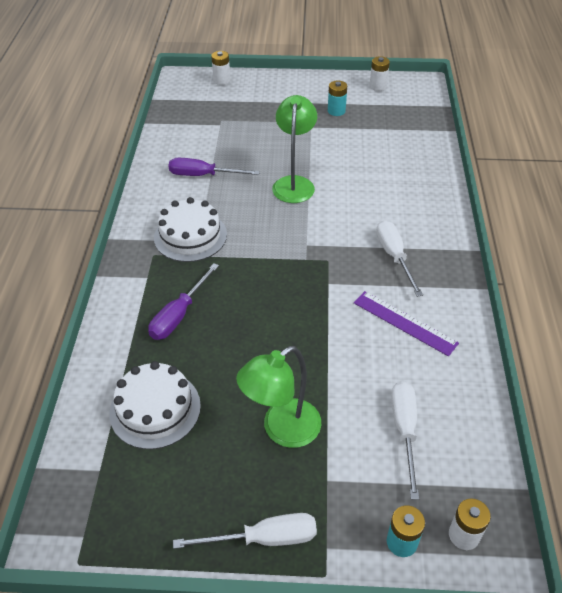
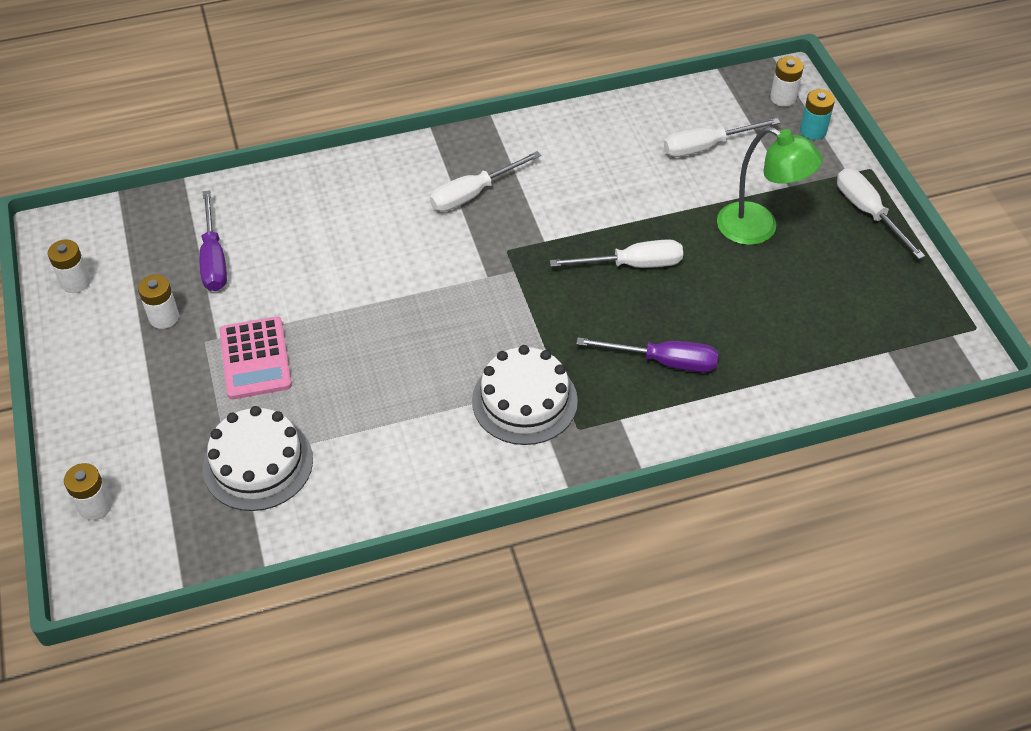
camera: 110 degrees left, 5 degrees up
(155, 409) = (796, 334): white cake -> white cake (258, 463)
(203, 175) = (387, 434): purple screwdriver -> purple screwdriver (213, 259)
(280, 327) = (632, 265): none -> white screwdriver
(287, 137) = (255, 358): none -> pink calculator
(294, 183) = (368, 321): green lamp -> none
(336, 111) = (164, 317): turquoise battery -> white battery
(404, 322) = (573, 168): purple ruler -> none

